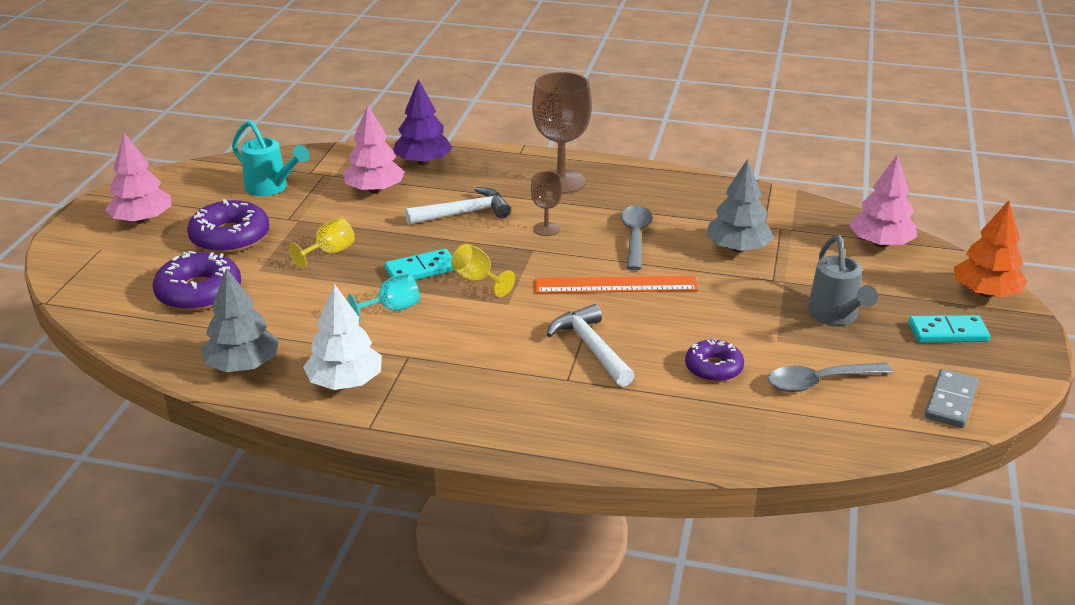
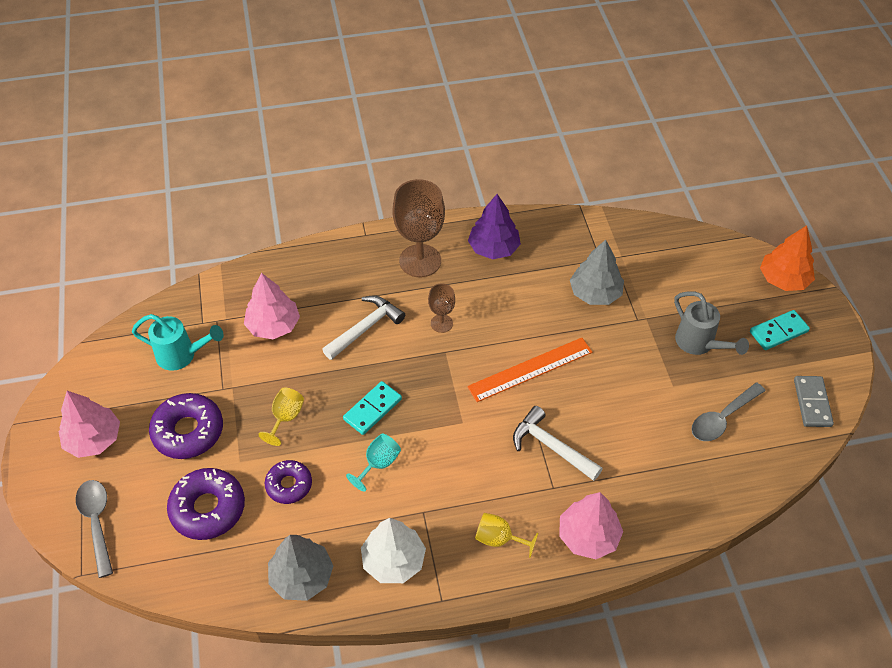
camera: 25 degrees left, 20 degrees up
(423, 162) = (292, 275): purple tree -> purple tree (493, 248)
(478, 280) = (424, 404): yellow goblet -> yellow goblet (499, 539)
(635, 237) = (514, 307): grey spoon -> grey spoon (97, 522)
(713, 368) = (646, 433): purple donut -> purple donut (289, 485)
(880, 243) = (690, 250): pink tree -> pink tree (588, 536)

